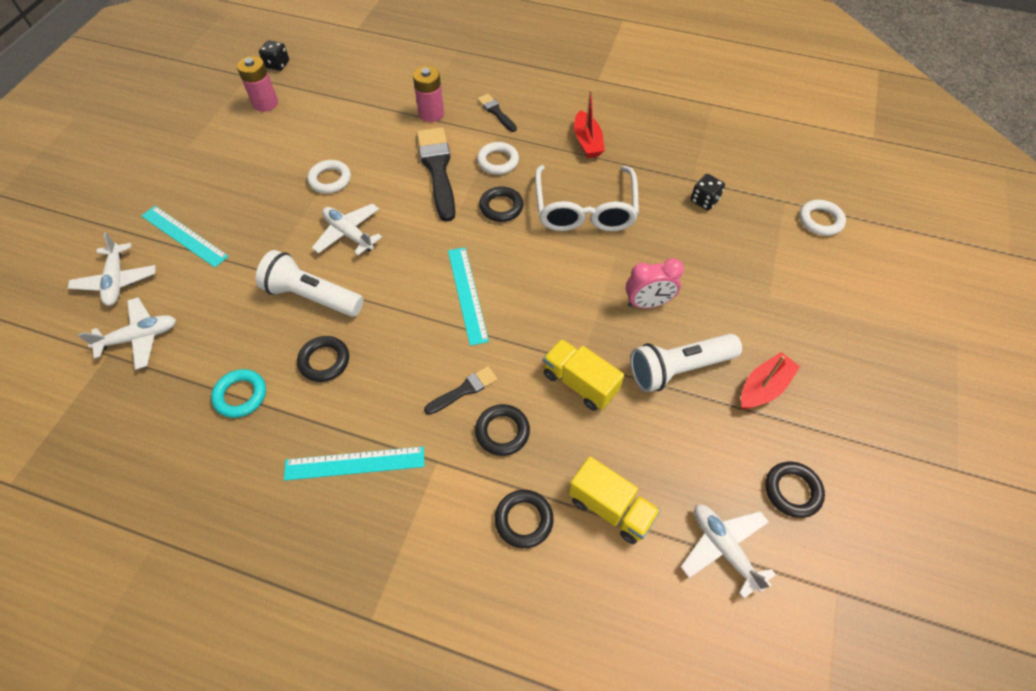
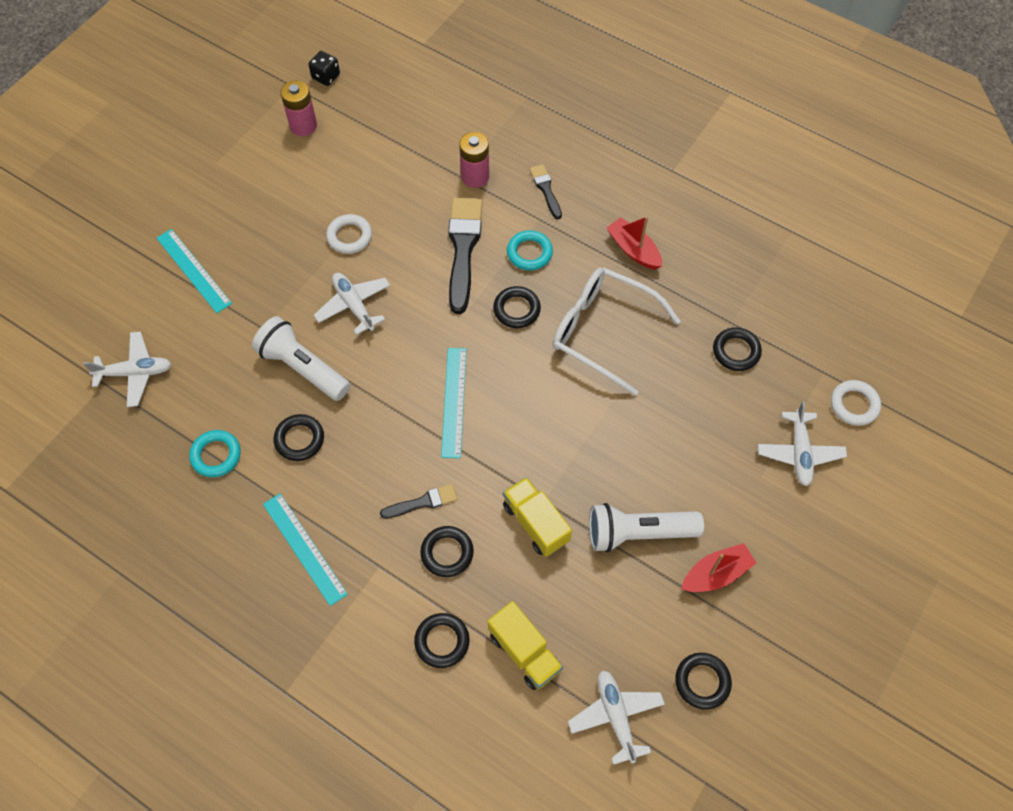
camera: 15 degrees right, 5 degrees up
(117, 280) = (123, 306): white plane -> white plane (799, 452)
(355, 463) = (304, 548): turquoise ruler -> turquoise ruler turned 45 degrees clockwise
(498, 161) = (529, 253): white ring -> turquoise ring
(584, 209) = (603, 332): white glasses -> white glasses turned 105 degrees clockwise
(587, 142) = (633, 250): red boat -> red boat turned 135 degrees clockwise
(647, 303) = (632, 455): pink clock -> none
(704, 200) = (736, 351): black dice -> black ring

